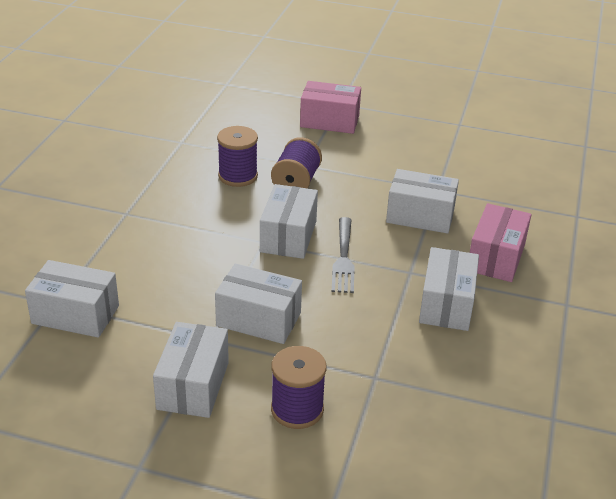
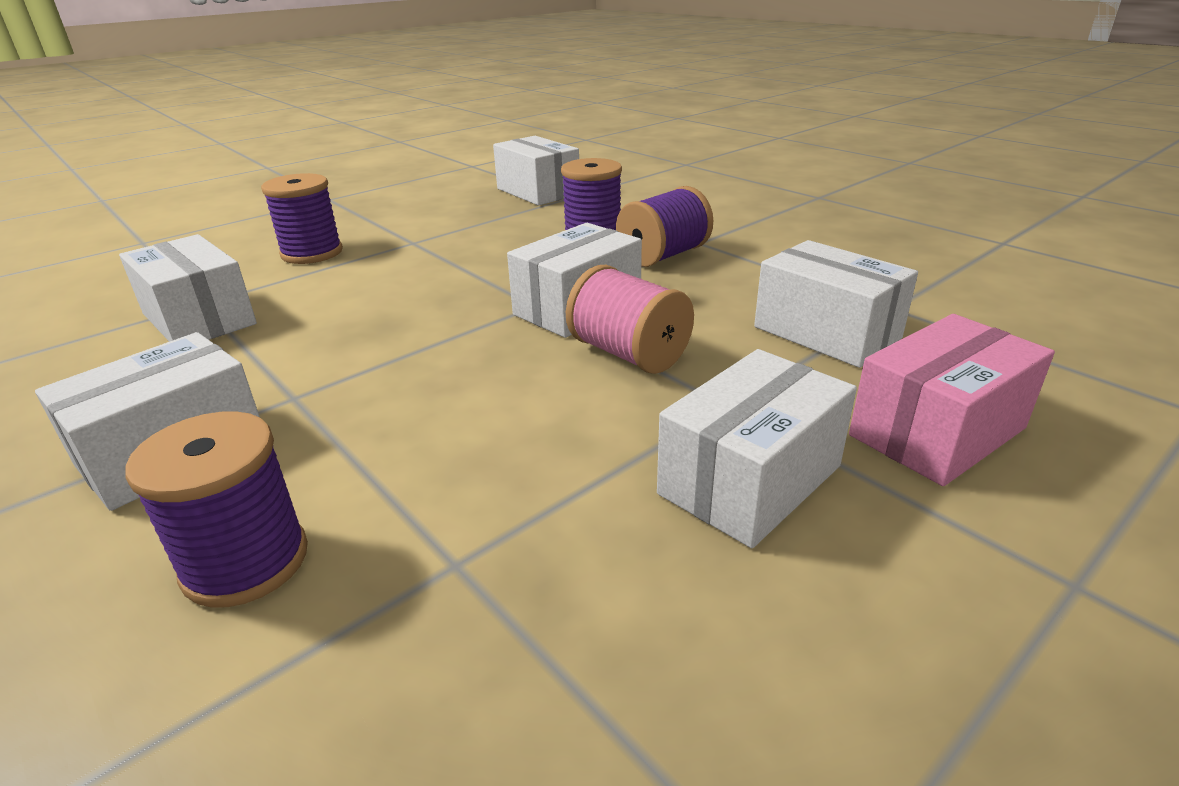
camera: 35 degrees right, 5 degrees down
(68, 242) = (312, 253): none -> purple spool
(258, 319) = (394, 394): white box -> white box (538, 192)
(329, 121) = (785, 209): pink box -> none
(343, 258) = (628, 354): grey fork -> pink spool

